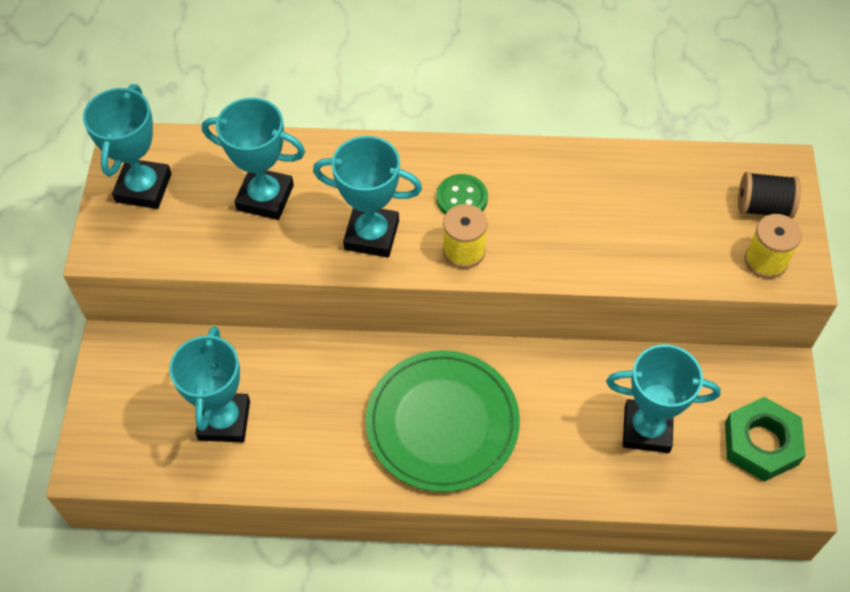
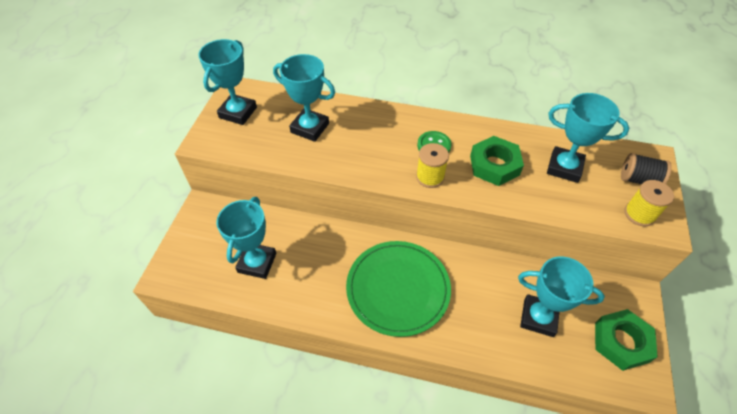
camera: 10 degrees right, 5 degrees down
(371, 235) = (371, 159): turquoise trophy -> turquoise trophy (564, 167)
(555, 217) = (494, 165): none -> green nut

